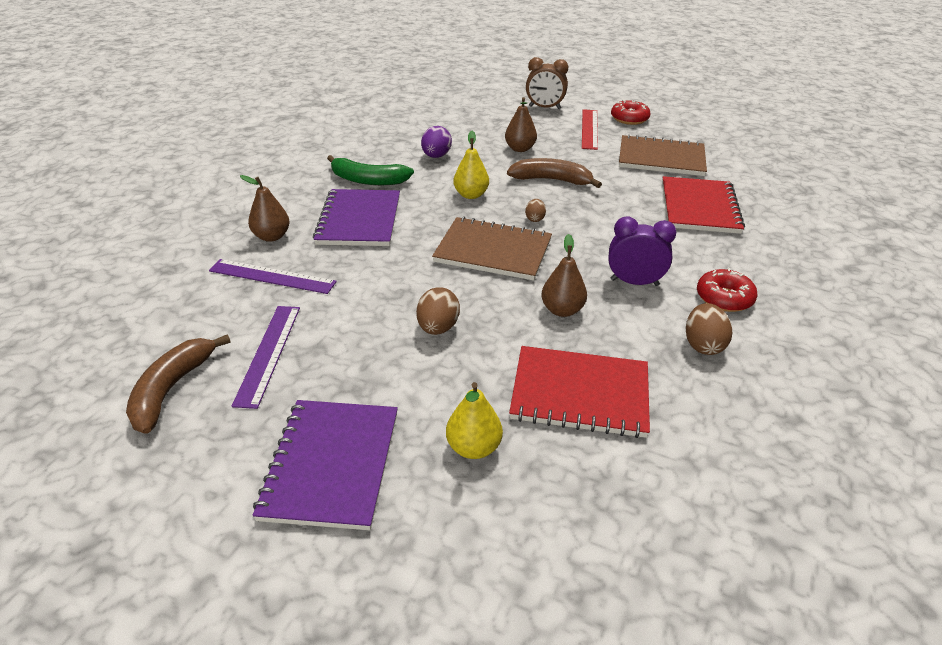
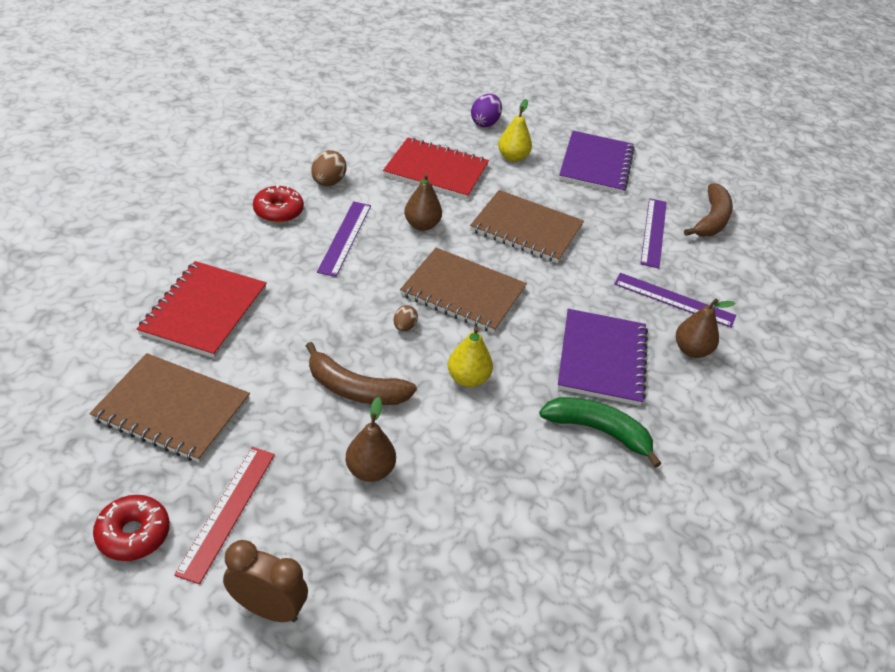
camera: 175 degrees left, 5 degrees up
(436, 156) = (502, 472): purple egg -> purple egg (485, 123)
(438, 328) = (526, 229): brown egg -> brown notebook
(634, 282) = (345, 238): purple clock -> purple ruler

